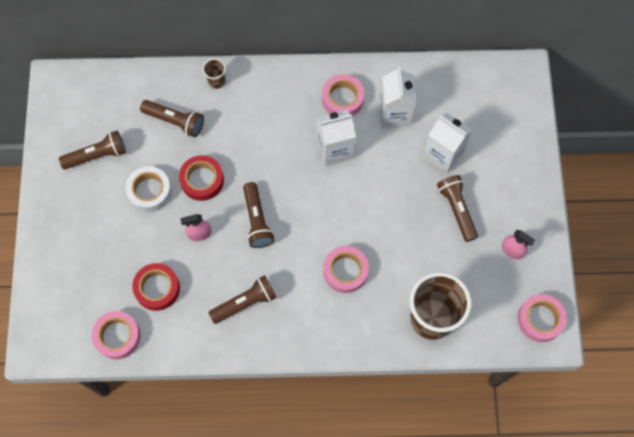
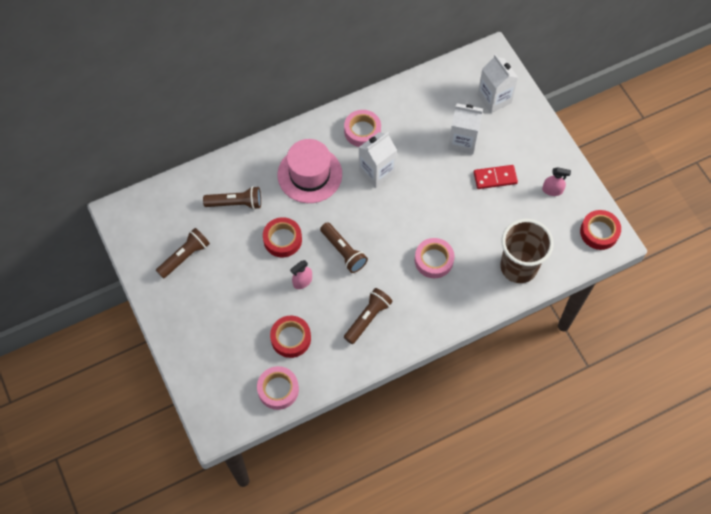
camera: 25 degrees left, 5 degrees down
(149, 191) = (244, 266): white tape -> none
(216, 81) = (253, 158): brown cup -> none
(264, 123) = (309, 174): none -> pink hat
(394, 113) = (409, 125): white carton -> white carton (494, 98)
(457, 210) = (495, 178): brown flashlight -> red domino
(540, 319) = (599, 232): pink tape -> red tape

